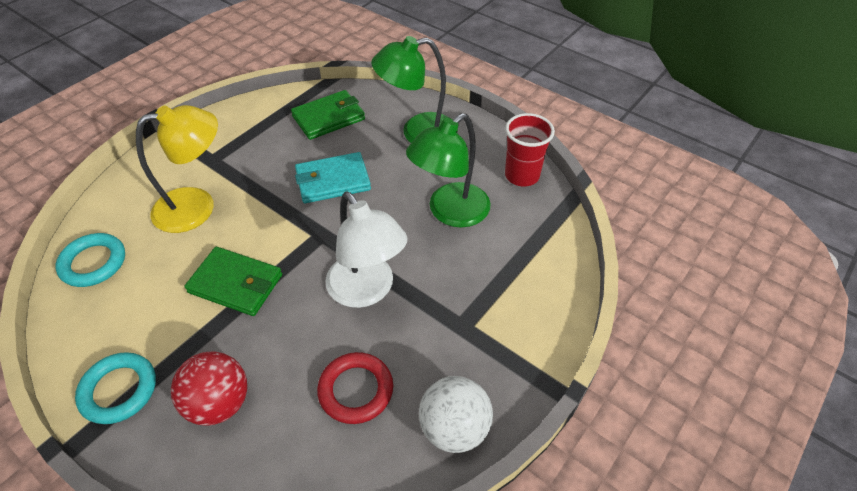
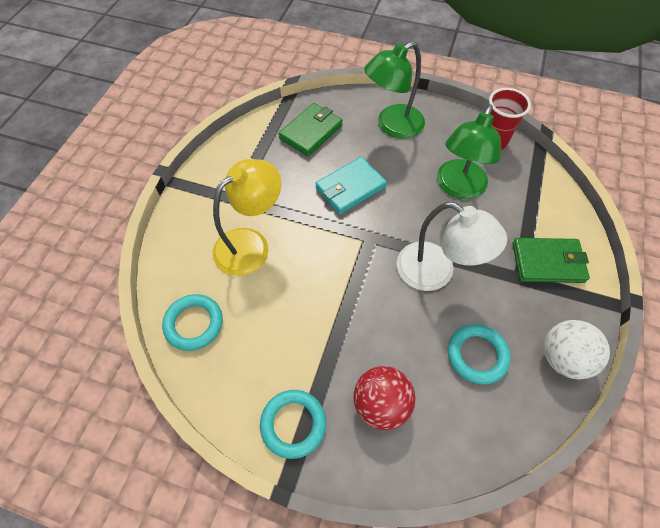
camera: 20 degrees left, 10 degrees up
(236, 284) = (329, 301): green wallet -> green wallet (547, 262)
(356, 390) = (477, 355): red ring -> turquoise ring

